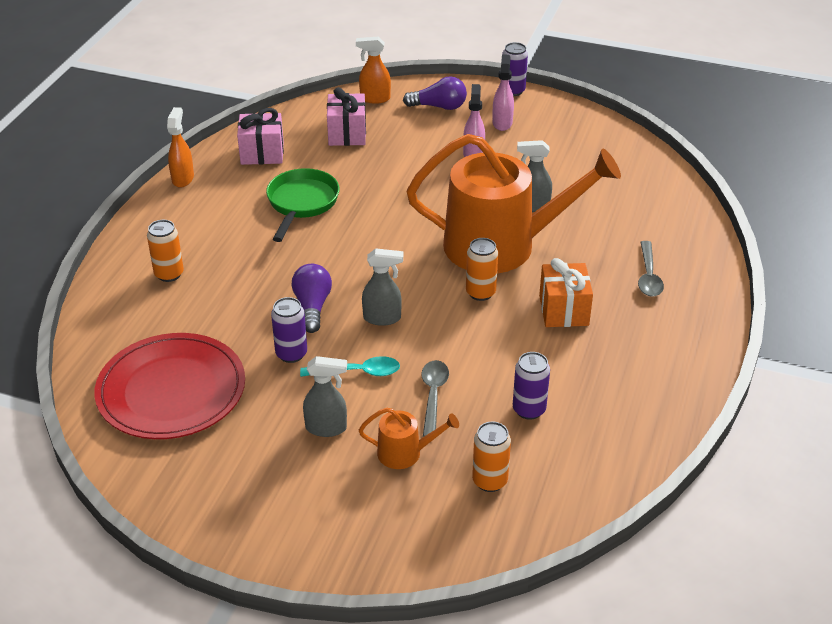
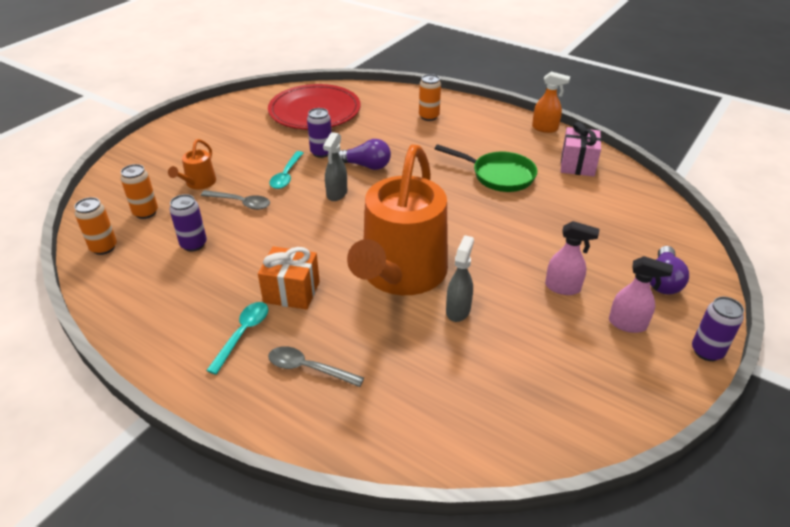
camera: 105 degrees right, 0 degrees up
(326, 428) = (244, 157): grey spray bottle -> none
(347, 134) = (607, 212): pink gift -> none
(374, 98) = (677, 238): orange spray bottle -> none
(480, 293) = (341, 248): orange can -> orange can (103, 247)
(635, 327) = (243, 334): none -> turquoise spoon

